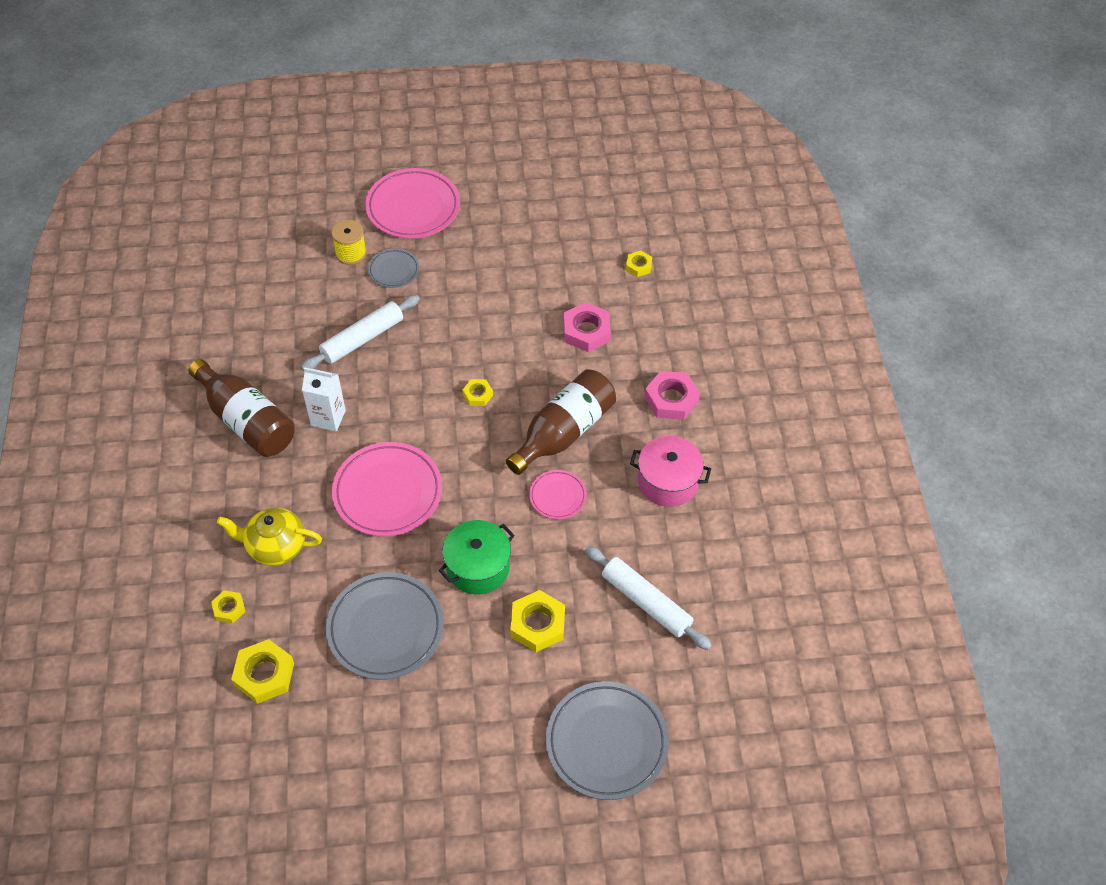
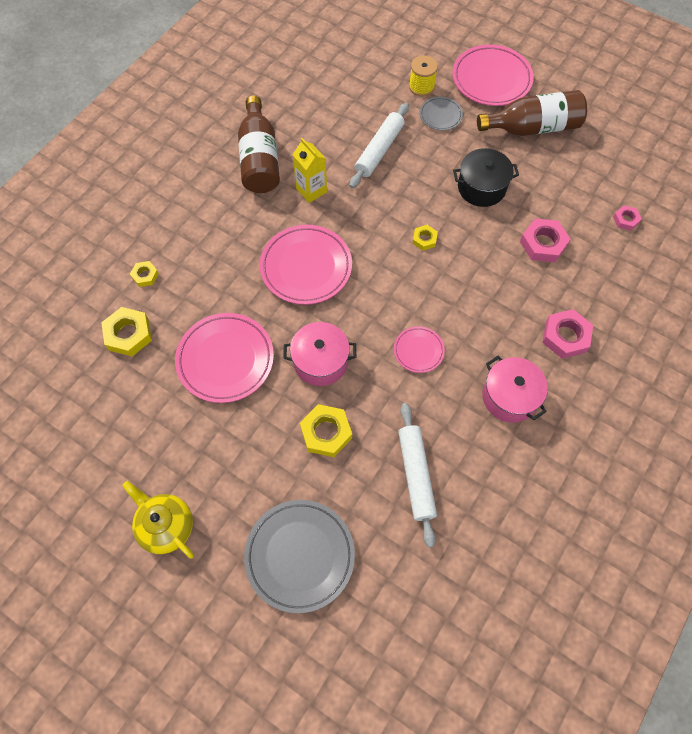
camera: 40 degrees right, 10 degrees up
(275, 546) = (206, 254): yellow teapot -> yellow teapot (166, 526)
(328, 418) = (311, 190): white carton -> yellow carton
(362, 339) = (379, 150): white rolling pin -> white rolling pin turned 60 degrees counterclockwise
(385, 628) = (225, 360): grey plate -> pink plate
(478, 567) = (320, 361): green pot -> pink pot
(490, 315) = (481, 187): none -> black pot
(564, 432) = (463, 307): brown bottle -> brown bottle (532, 128)
(638, 266) = (625, 220): yellow nut -> pink nut

